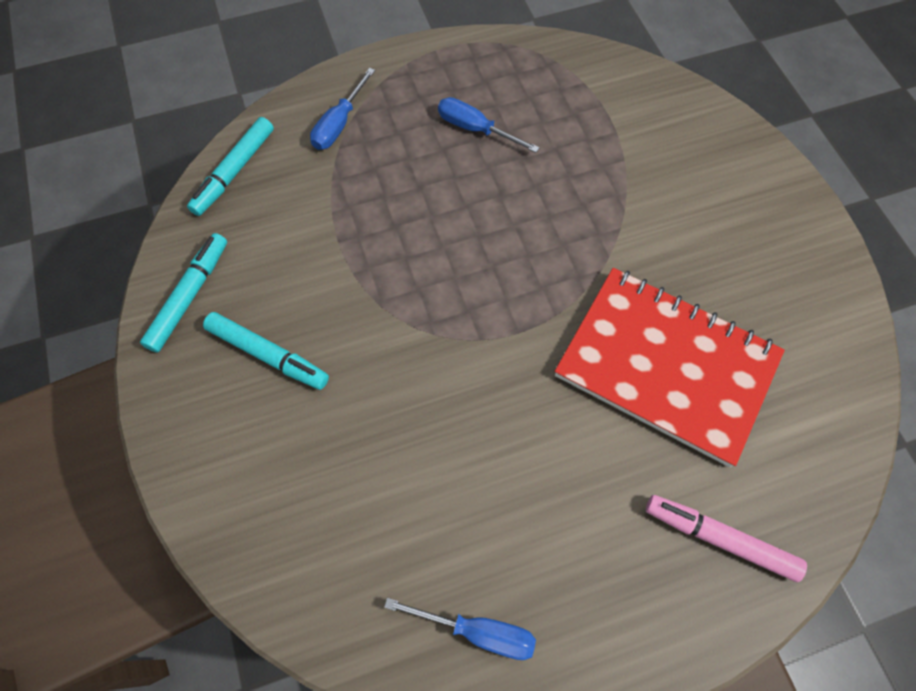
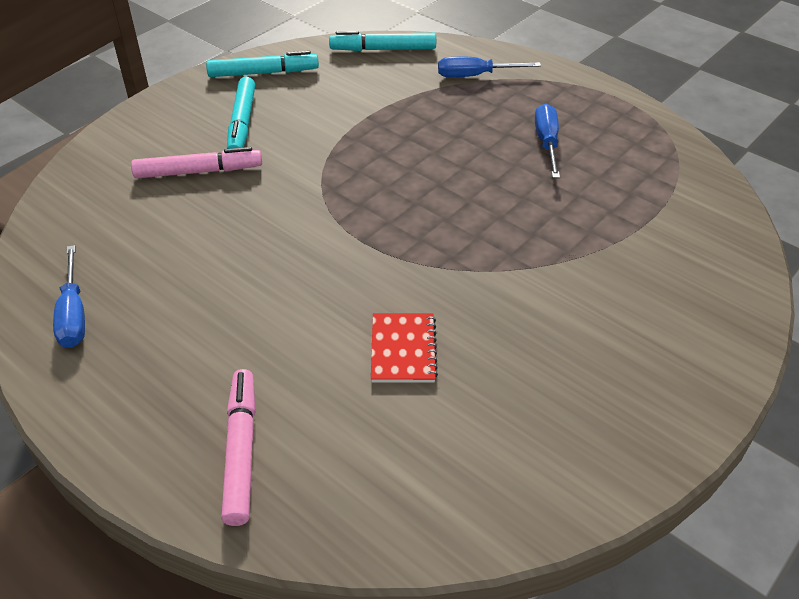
camera: 60 degrees right, 20 degrees down
(323, 429) = (198, 171): none -> pink marker
(666, 365) = (403, 349): red notebook -> red notebook, size x0.42

